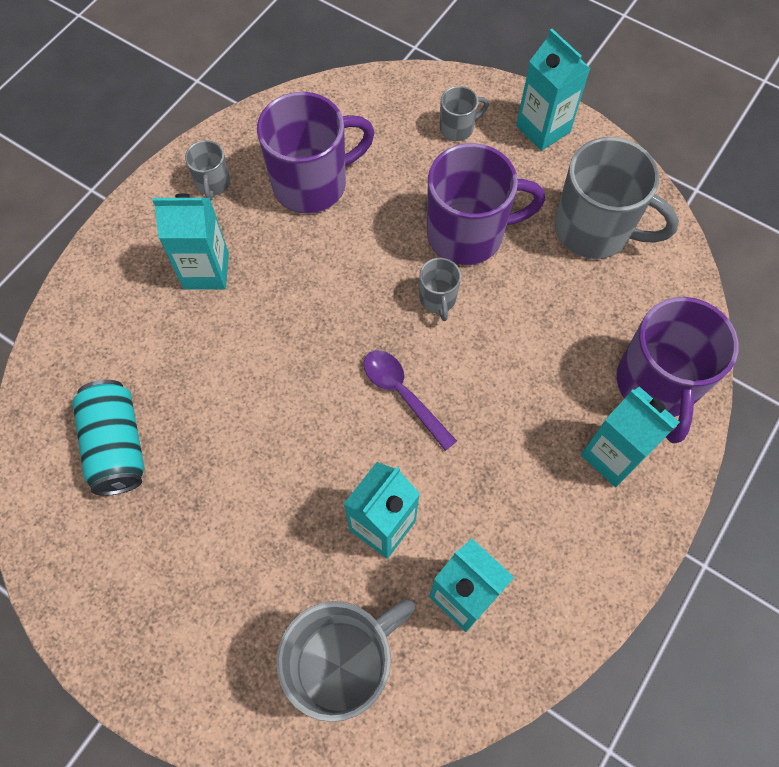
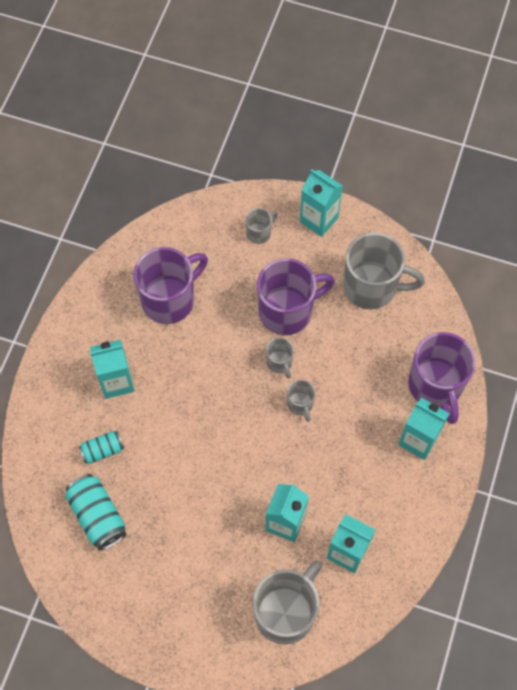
camera: 15 degrees left, 0 degrees up
(156, 357) = (103, 450): none -> turquoise can
(213, 184) = (100, 316): grey mug -> grey mug (300, 404)
(402, 394) = (274, 434): purple spoon -> none

